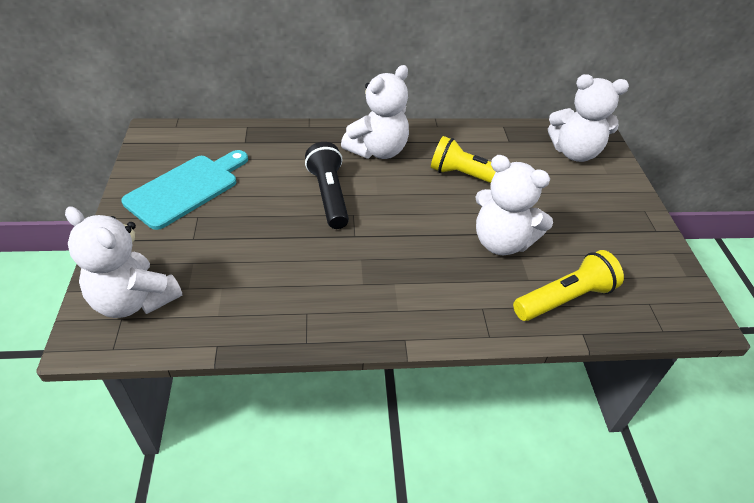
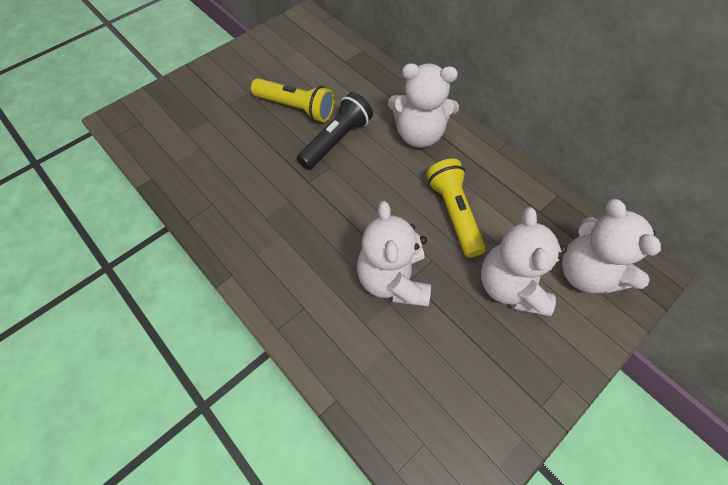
camera: 55 degrees right, 15 degrees up
(134, 300) = (157, 117): white teddy bear -> white teddy bear (510, 286)
(186, 189) = (269, 69): turquoise cutting board -> none
(565, 298) = (366, 365): yellow flashlight -> yellow flashlight (296, 108)

